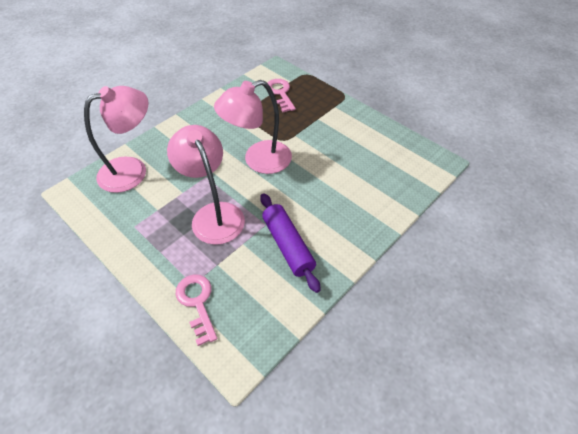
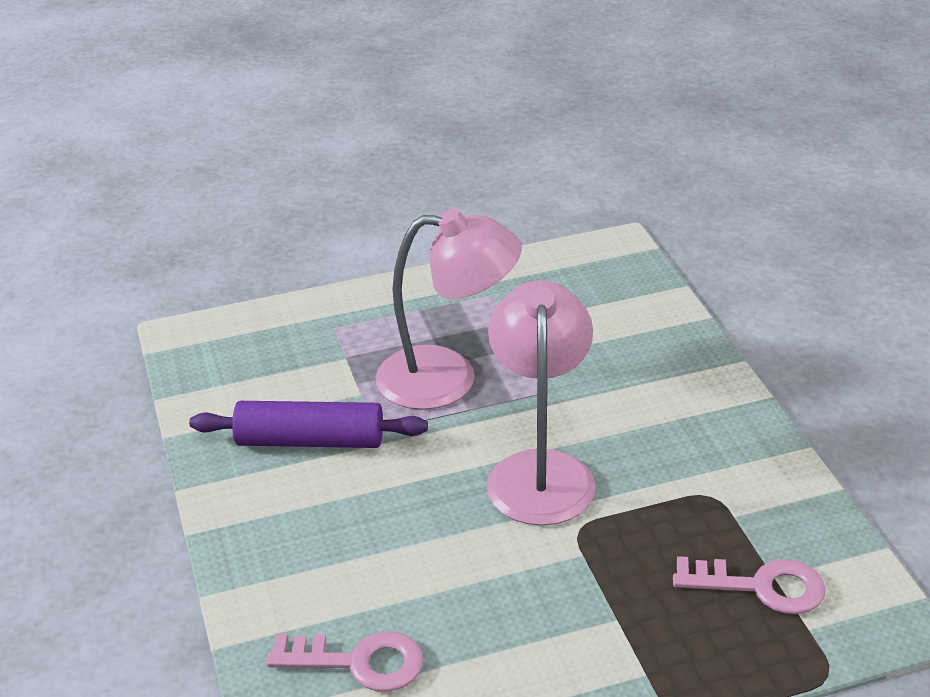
camera: 120 degrees right, 15 degrees down
(132, 170) = (627, 313): pink lamp -> none
(197, 303) = (299, 324): pink key -> pink key (358, 662)

